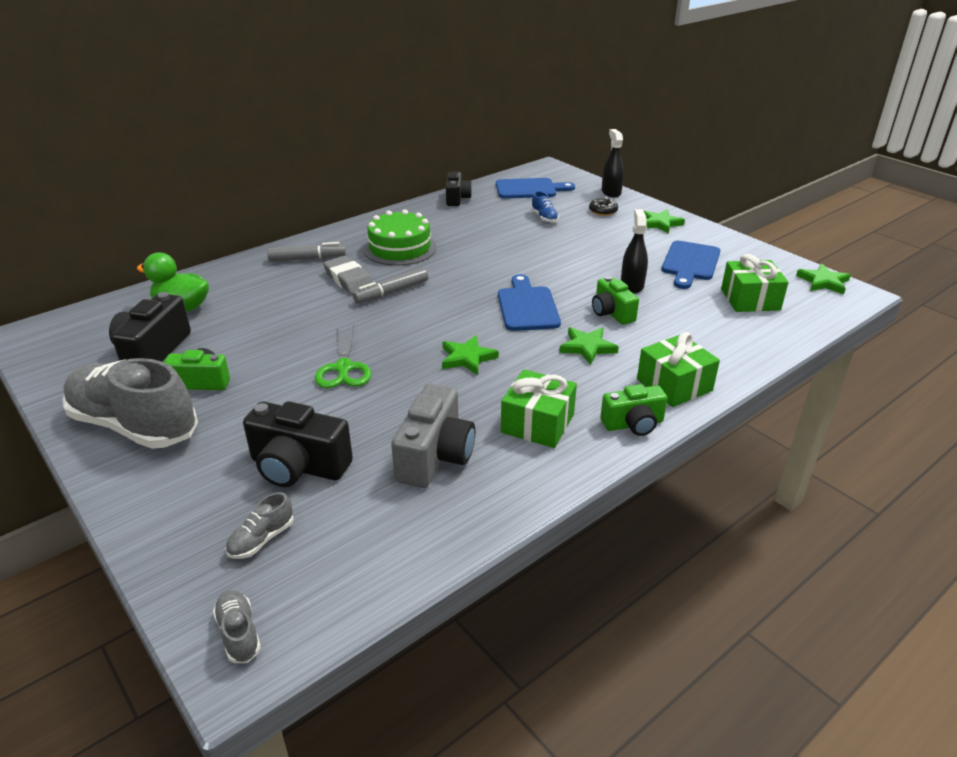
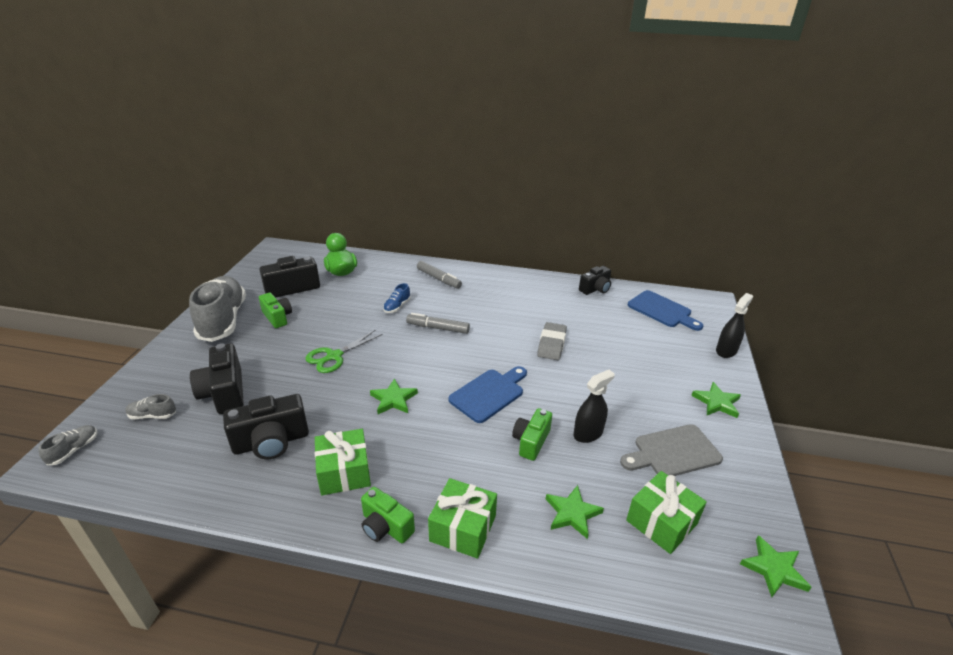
camera: 50 degrees right, 0 degrees up
(348, 279) = (433, 305): grey eraser -> grey eraser (551, 344)
(400, 248) = (496, 302): green cake -> none
(435, 456) = (271, 442): grey camera -> black camera
(544, 218) = (628, 339): blue shoe -> blue shoe (397, 306)
(587, 347) = (466, 451): green star -> green star (572, 513)
(603, 211) = (687, 361): black donut -> none
(690, 263) = (673, 452): blue cutting board -> grey cutting board

